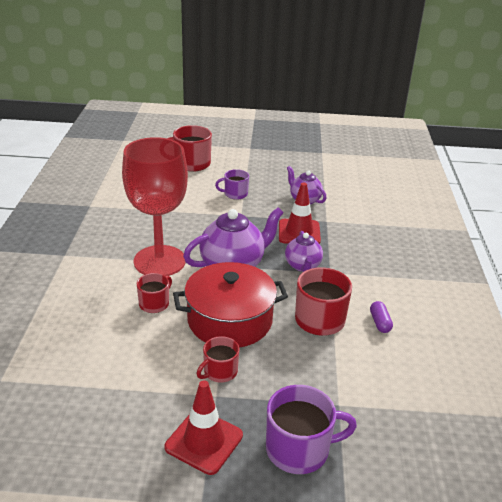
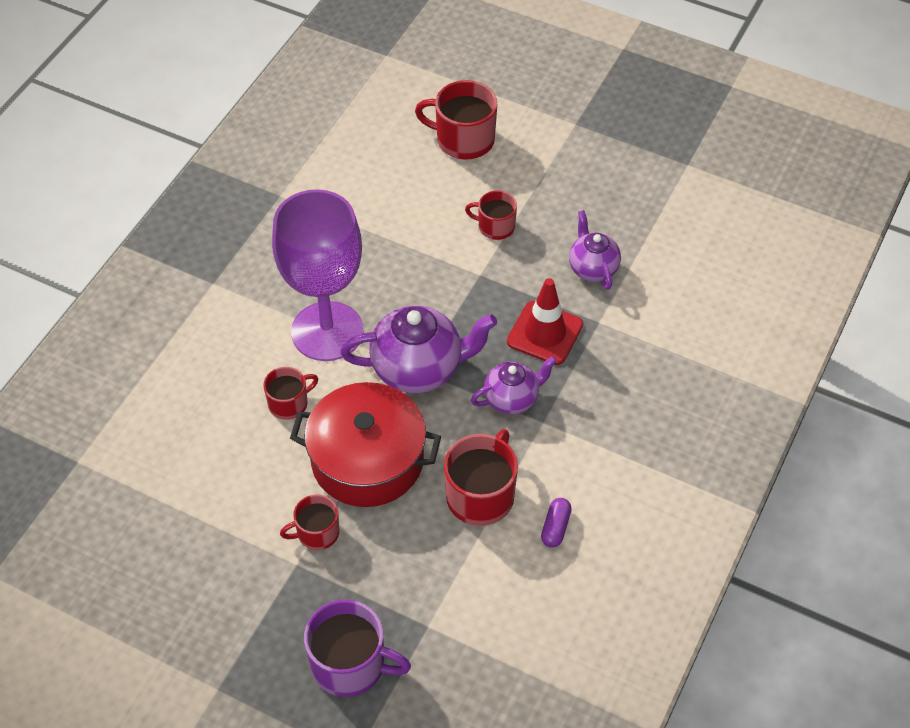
camera: 25 degrees right, 20 degrees up
(159, 261) = (327, 331): red goblet -> purple goblet
(204, 441) = (255, 617): red traffic cone -> none
(235, 194) = (495, 226): purple mug -> red mug
(302, 266) = (512, 399): purple teapot -> purple teapot turned 135 degrees counterclockwise

